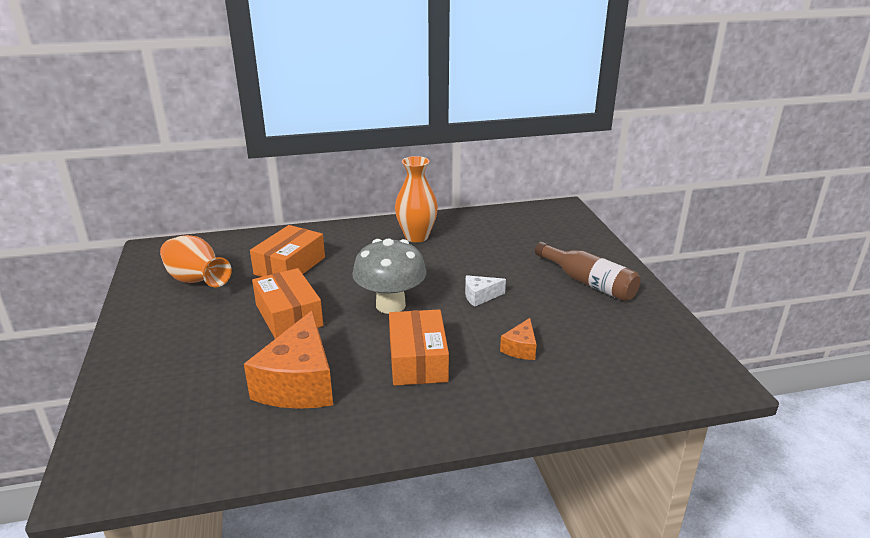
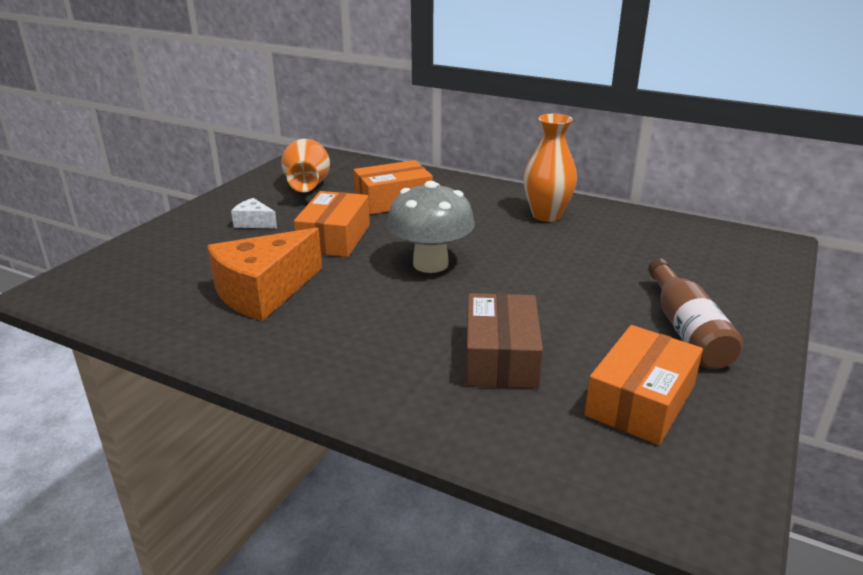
camera: 40 degrees right, 0 degrees up
(418, 360) = (384, 319): orange box -> orange box (640, 401)
(480, 296) = (531, 291): white cheese -> white cheese (254, 223)
(520, 348) = (500, 357): orange cheese -> brown box

